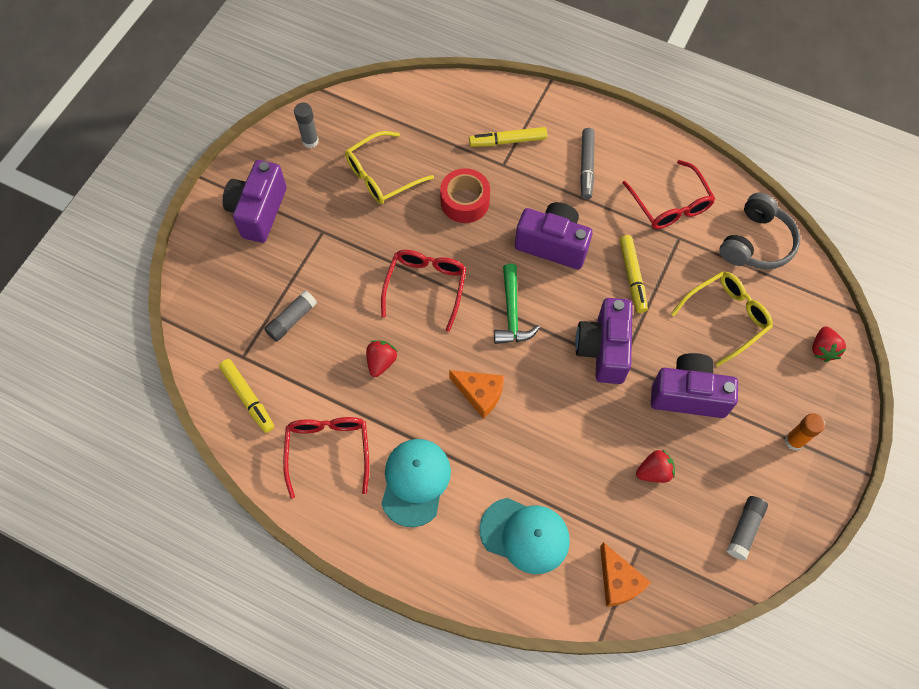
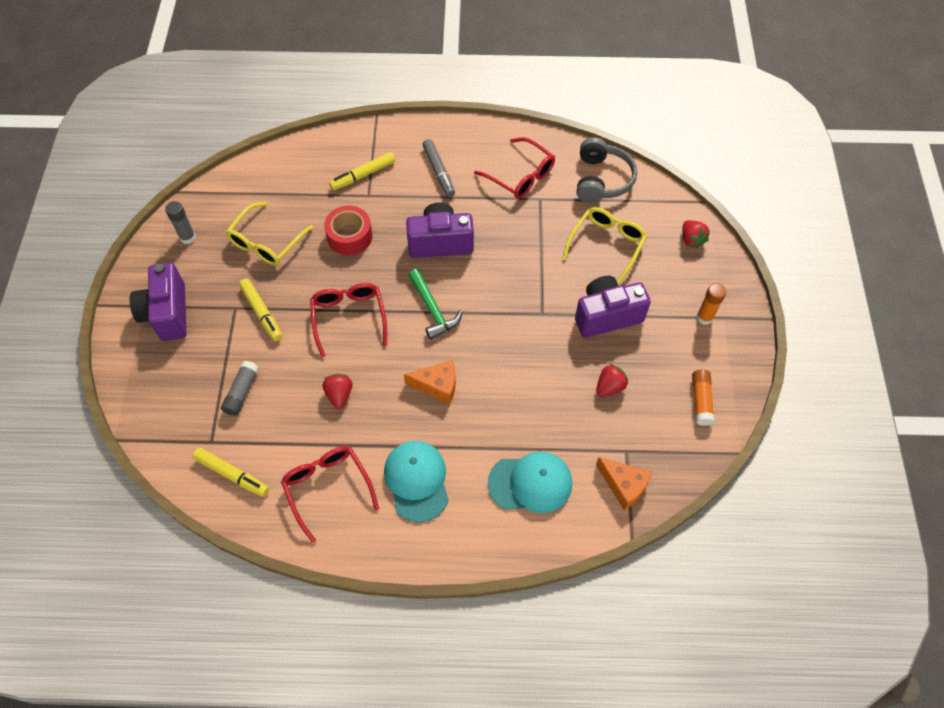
camera: 25 degrees left, 5 degrees down
(603, 349) = (522, 308): purple camera -> none
(632, 276) = (517, 242): yellow marker -> yellow marker (262, 313)
(744, 529) = (701, 400): grey glue stick -> orange glue stick

